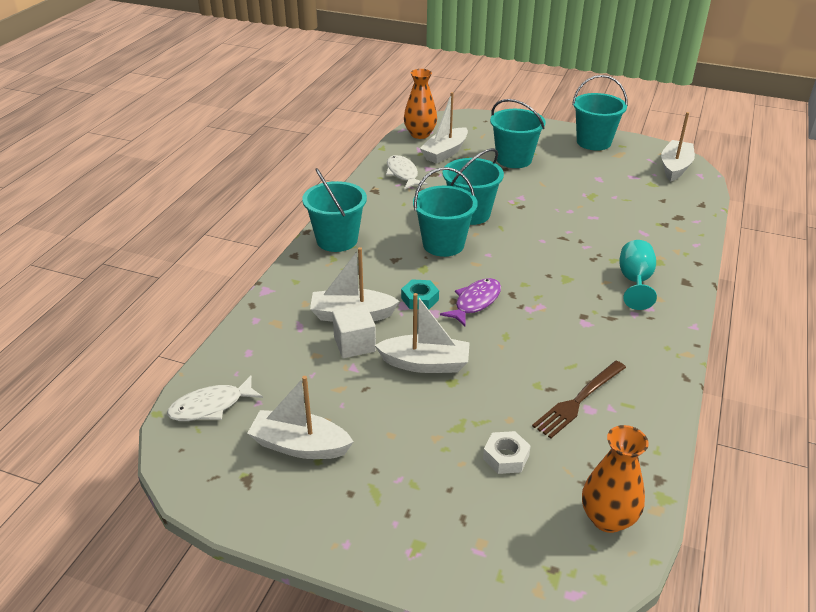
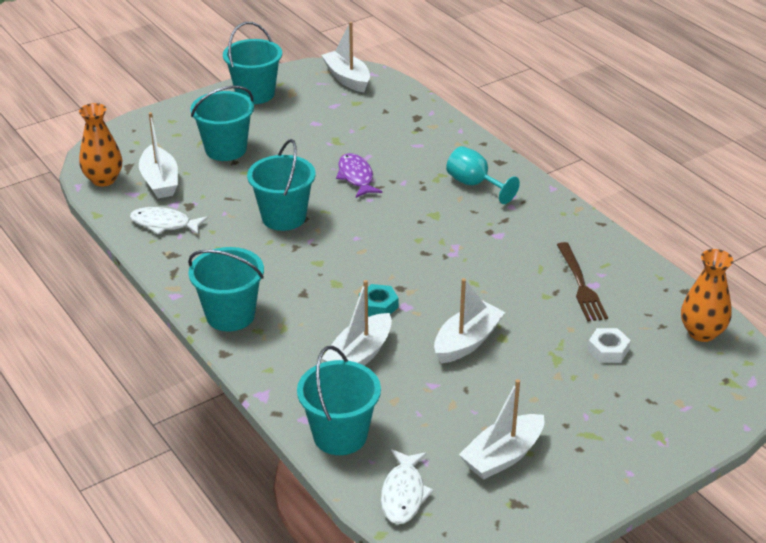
camera: 55 degrees left, 0 degrees up
(354, 344) = (402, 371): white cube -> none
(443, 244) = (313, 255): turquoise bucket -> turquoise bucket (340, 435)
(475, 302) = (415, 277): purple fish -> purple fish (356, 177)

